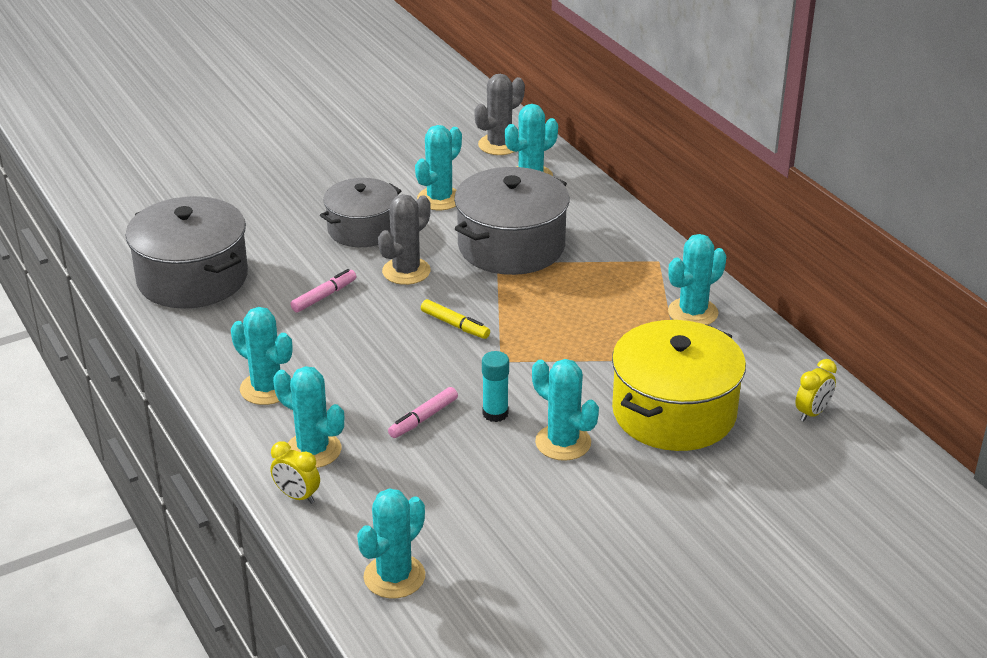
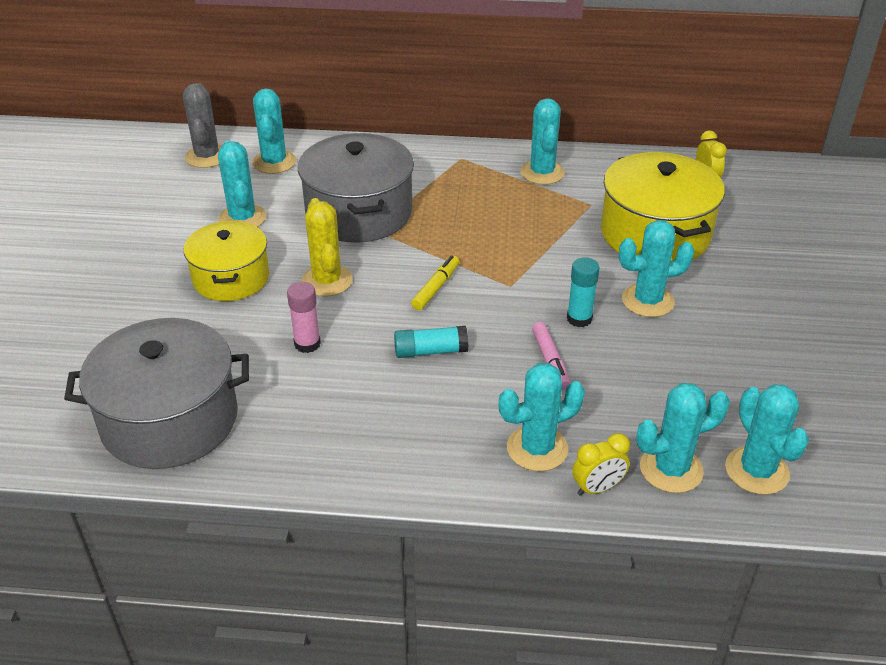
camera: 55 degrees left, 5 degrees up
(266, 388) = (413, 441): turquoise cactus -> turquoise cactus (671, 469)
(324, 296) = (307, 344): pink marker -> pink glue stick
(362, 229) = (231, 278): grey pot -> yellow pot
(374, 355) = (431, 351): none -> turquoise glue stick
(406, 271) = (327, 281): grey cactus -> yellow cactus
(455, 325) = (436, 288): yellow marker -> yellow marker turned 45 degrees counterclockwise

